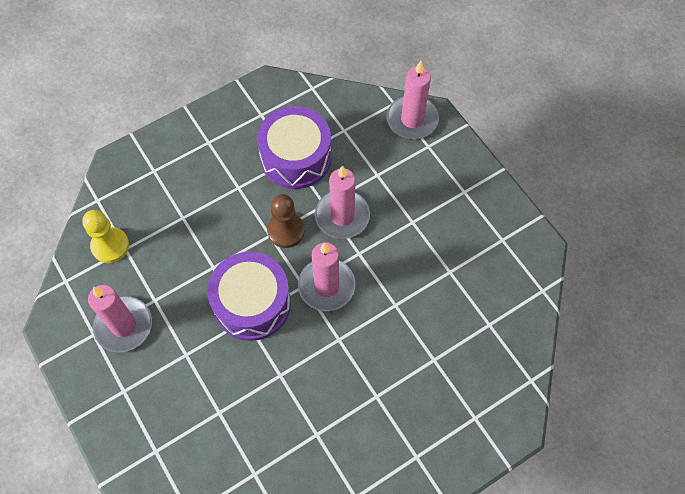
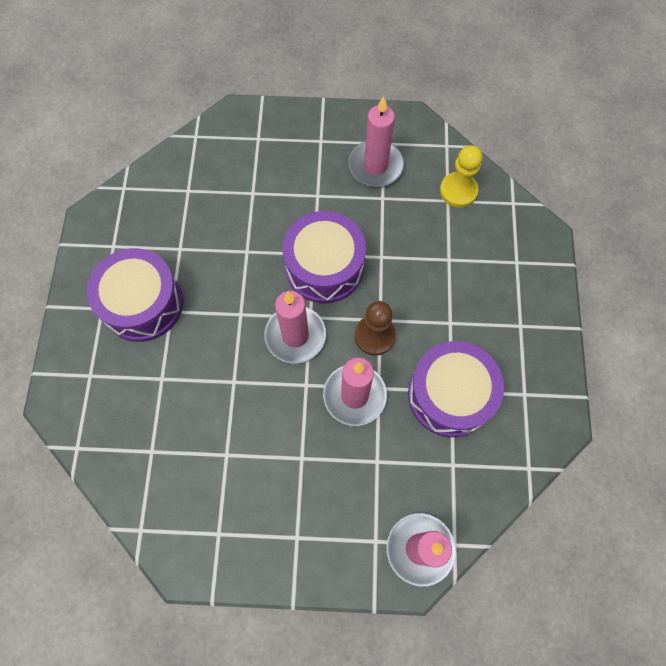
camera: 125 degrees right, 5 degrees up
(387, 424) = (143, 303): none -> purple drum

